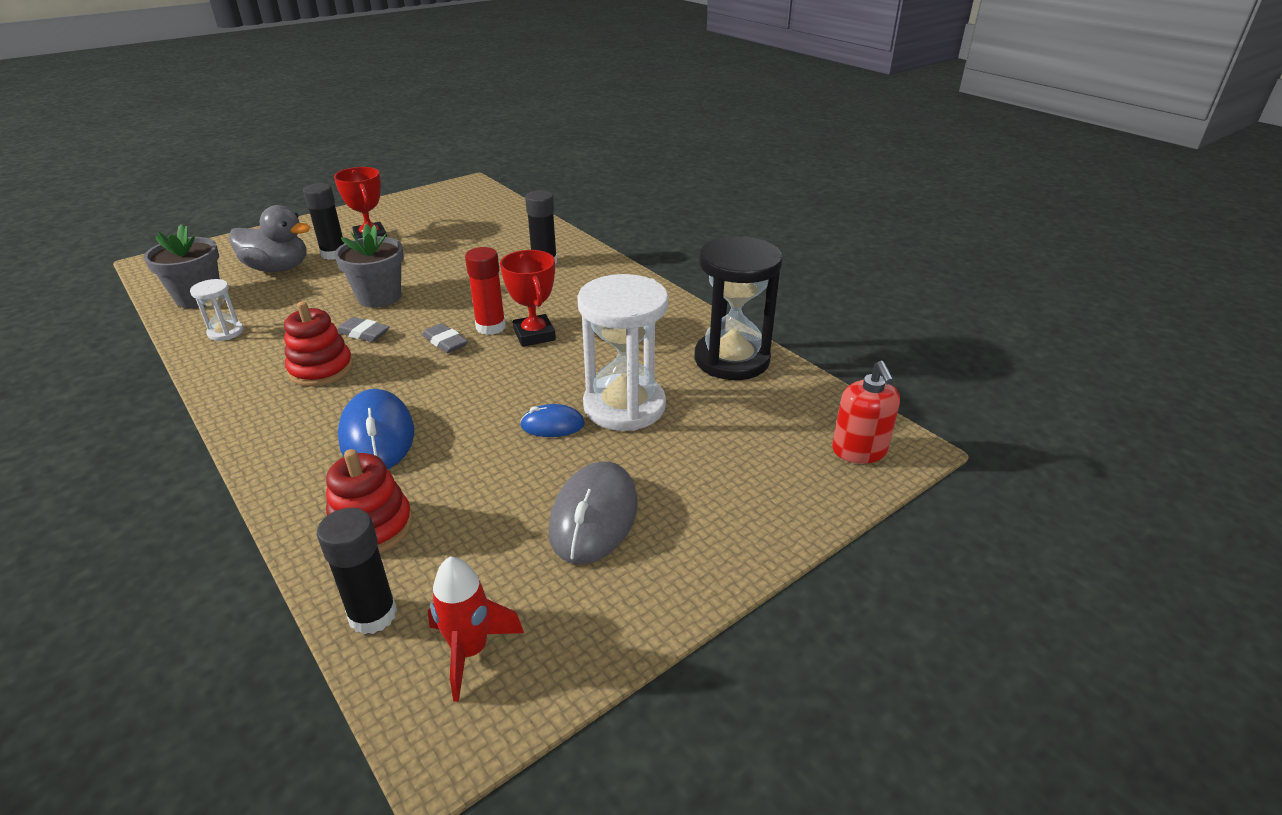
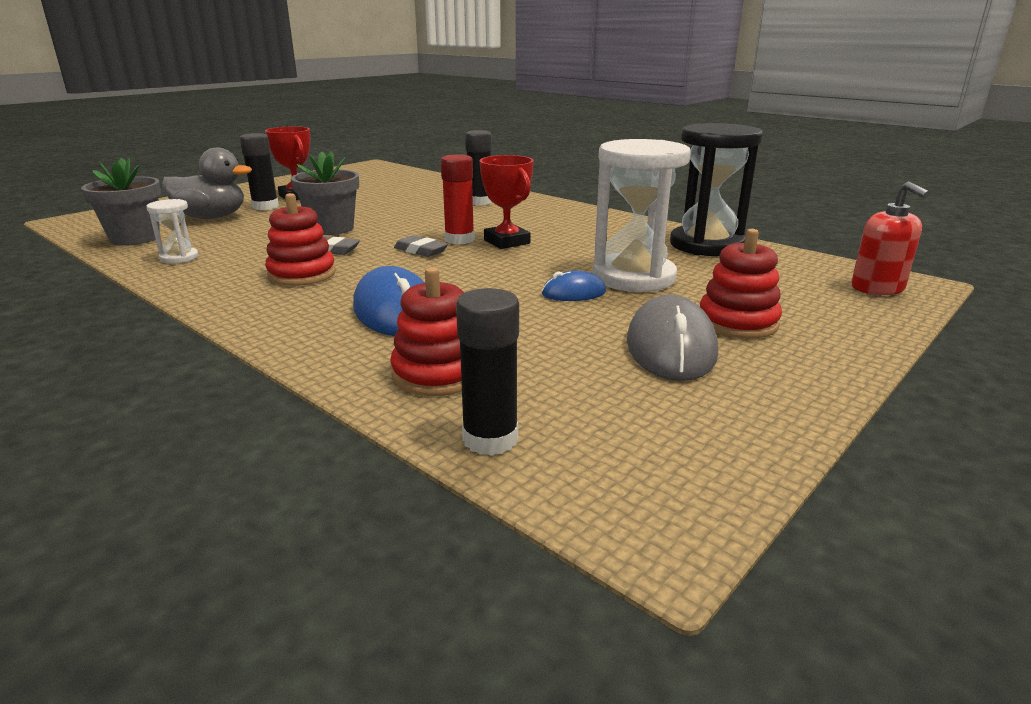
camera: 10 degrees left, 10 degrees down
(470, 651) = (626, 455): red rocket -> none
(680, 488) = (737, 322): none -> red stacking toy

